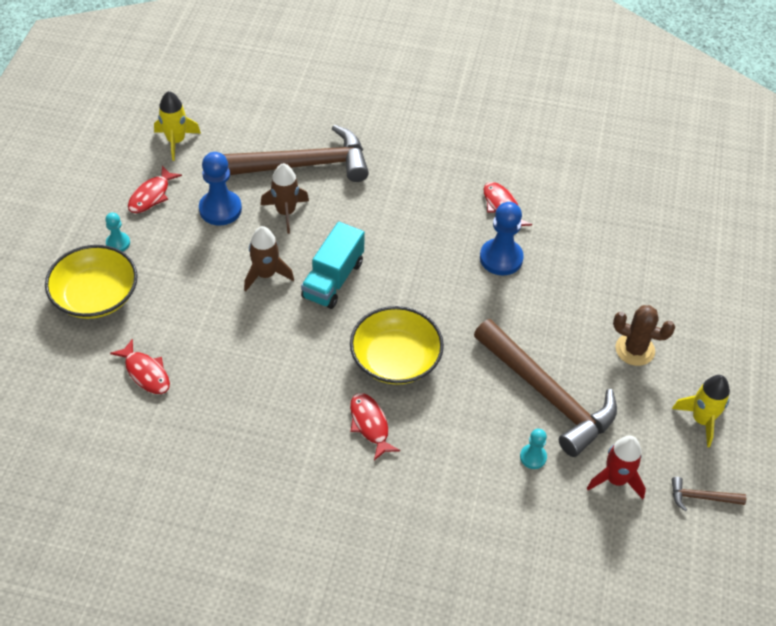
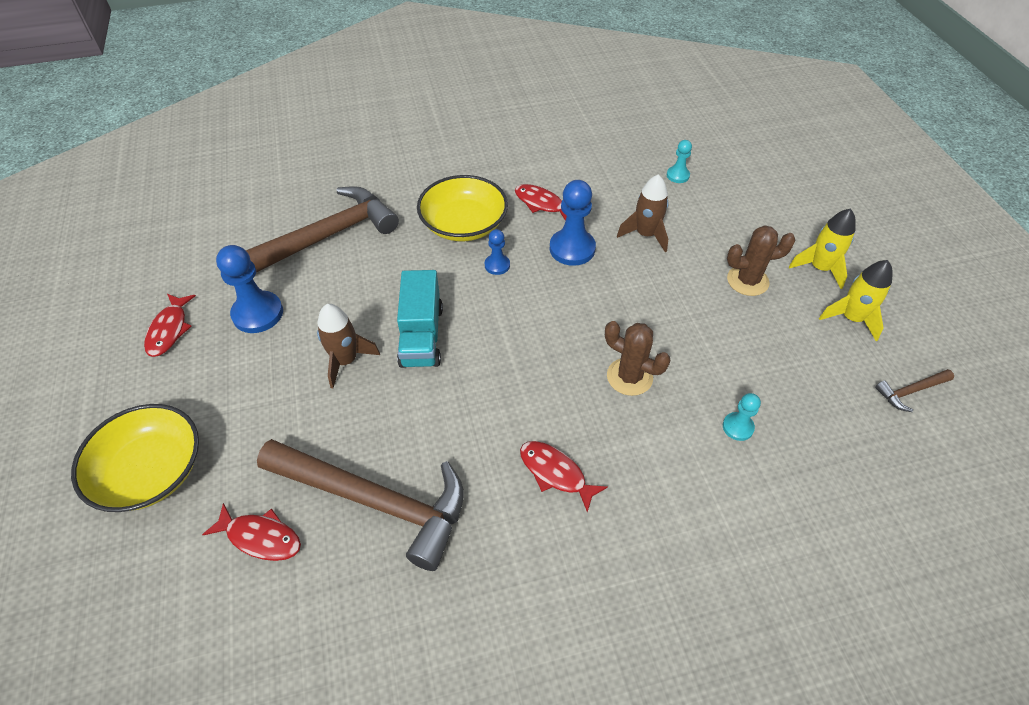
camera: 25 degrees left, 0 degrees up
(118, 243) = (152, 397): turquoise pawn -> turquoise pawn (678, 175)
(176, 141) = (172, 264): yellow rocket -> yellow rocket (819, 268)
(286, 212) = (332, 289): brown rocket -> brown rocket (645, 235)
(395, 359) = (536, 389): yellow bowl -> yellow bowl (464, 224)
(428, 246) = (497, 265): none -> blue pawn
(474, 382) = (629, 377): none -> brown cactus
(547, 394) = (704, 357): brown hammer -> brown hammer (375, 500)
(616, 479) = (827, 412): red rocket -> none

